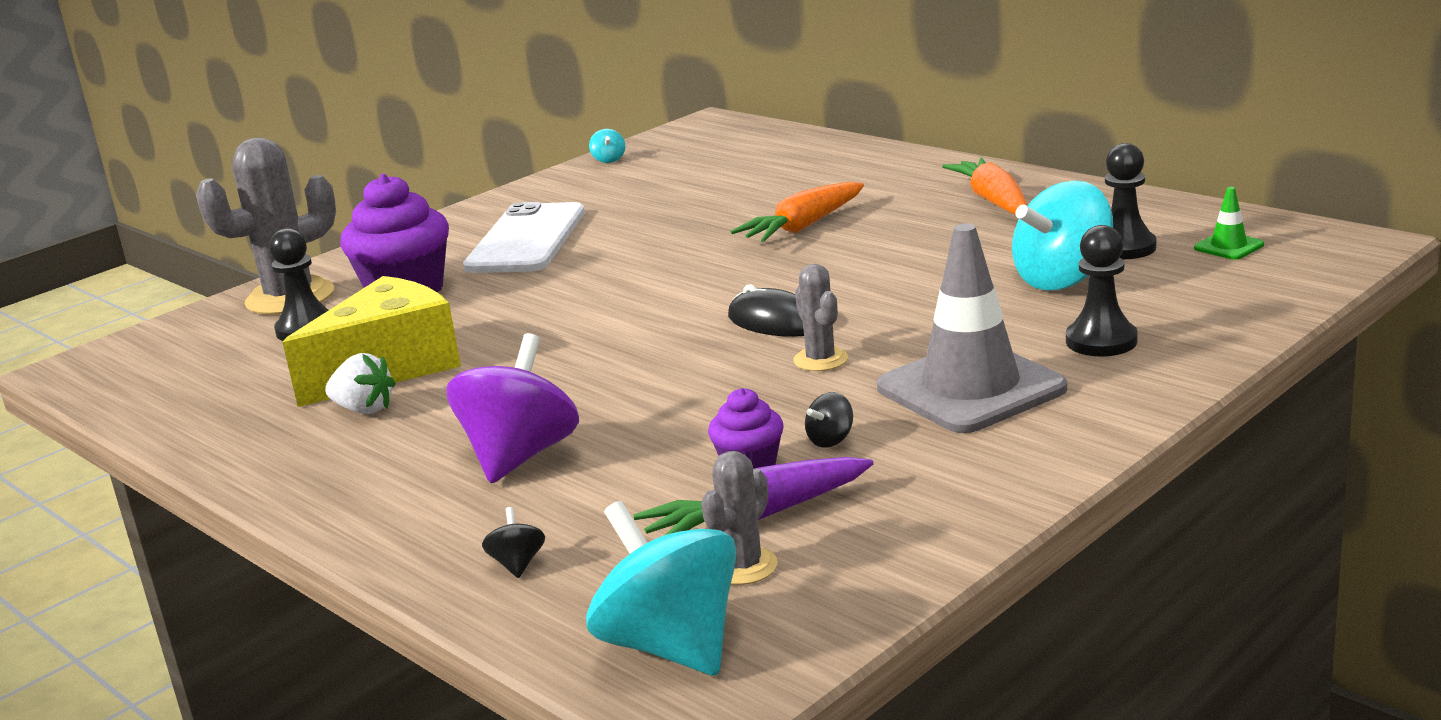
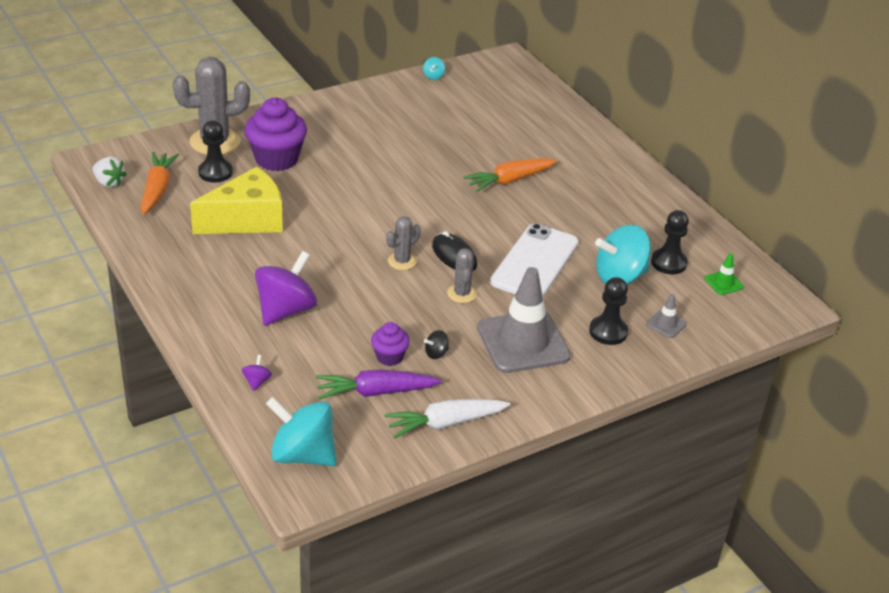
camera: 10 degrees right, 15 degrees up
(364, 409) = (224, 248): white strawberry -> white strawberry (109, 182)
(517, 564) = (257, 382): black spinning top -> purple spinning top
(526, 240) = (356, 136): white phone -> white phone (534, 262)
(671, 645) = (303, 454): turquoise spinning top -> turquoise spinning top turned 45 degrees counterclockwise
(743, 566) = (355, 420): grey cactus -> grey cactus (402, 261)
(916, 525) = (445, 423): none -> white carrot
(993, 200) = (625, 196): orange carrot -> orange carrot (157, 189)
(1185, 310) = (666, 324): none -> grey traffic cone

